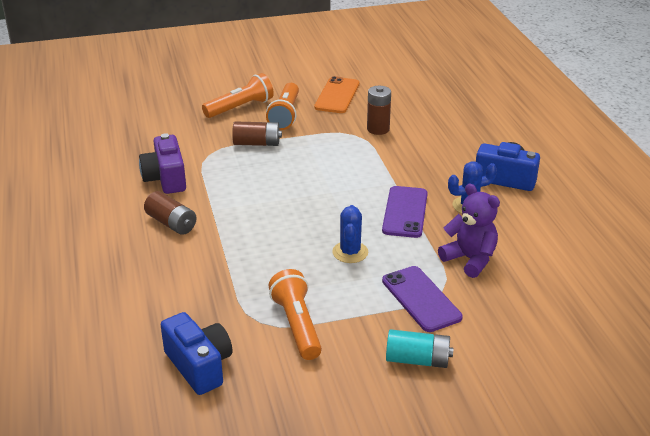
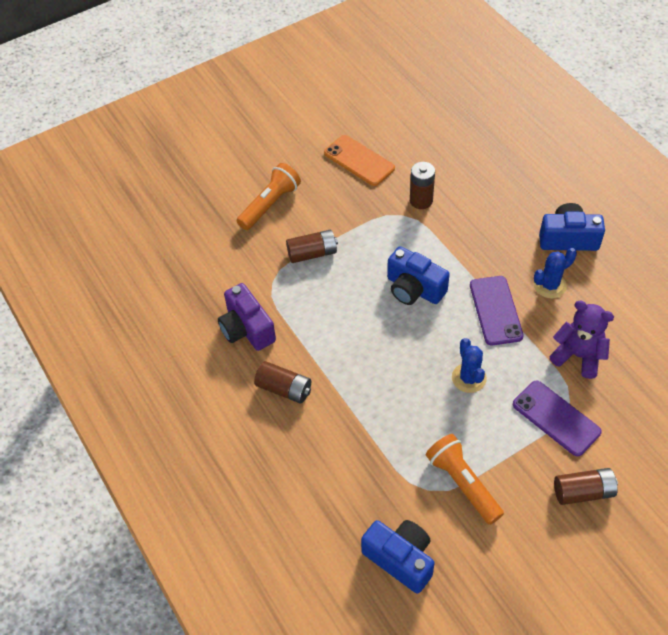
camera: 15 degrees left, 20 degrees up
(285, 115) = (321, 204): orange flashlight -> none
(335, 183) = (414, 289): none -> blue camera
(337, 95) = (359, 161): orange phone -> orange phone turned 45 degrees counterclockwise
(417, 360) = (583, 492): turquoise battery -> brown battery

